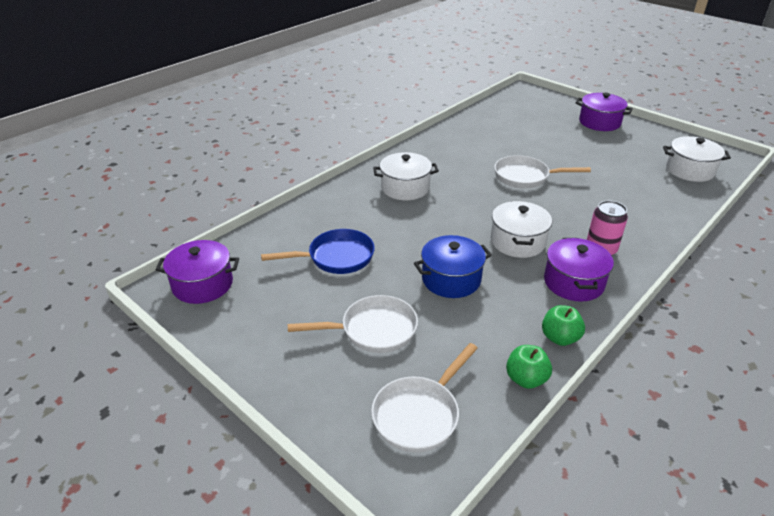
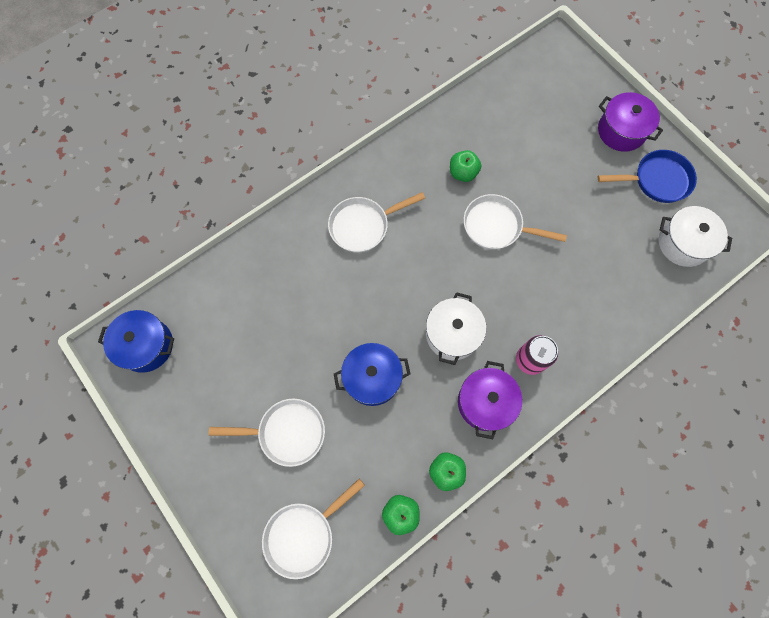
camera: 10 degrees right, 35 degrees up
(202, 284) = (146, 346): purple pot -> blue pot
(336, 257) = (272, 328): blue pan -> blue pan (656, 180)
(405, 188) = (363, 226): white pot -> white pan
(481, 153) = (463, 173): none -> green apple

